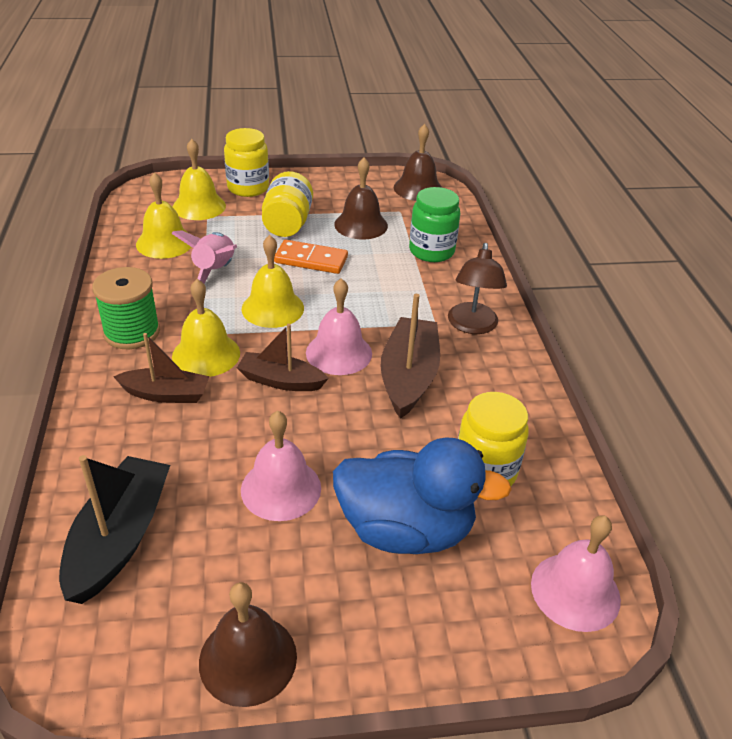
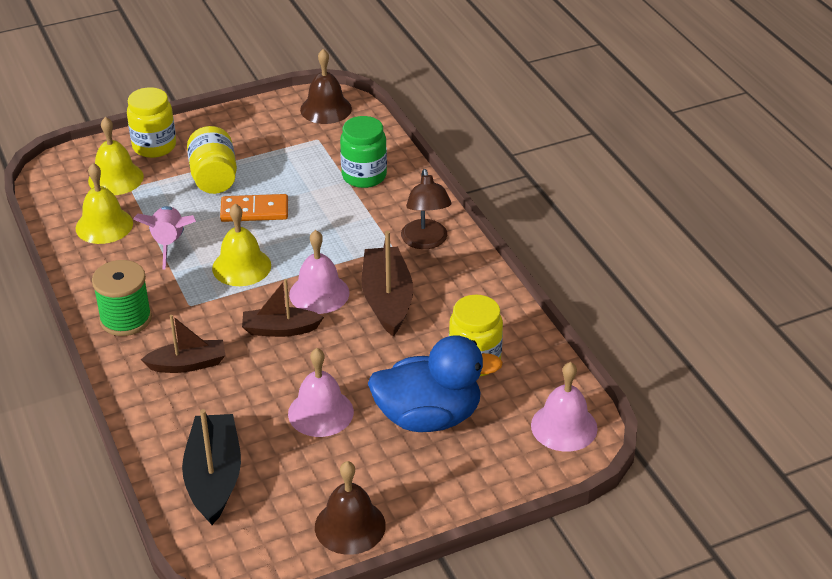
camera: 15 degrees left, 0 degrees up
(206, 354) = (203, 322): yellow bell -> none
(361, 225) = (286, 163): brown bell -> none

